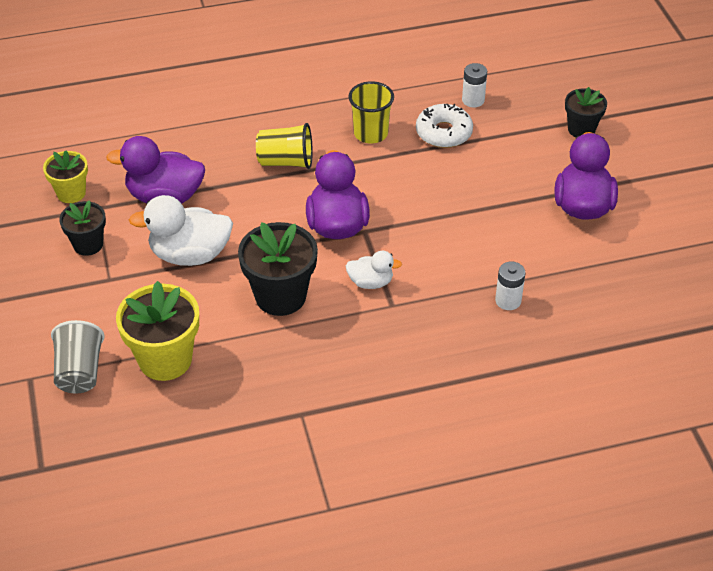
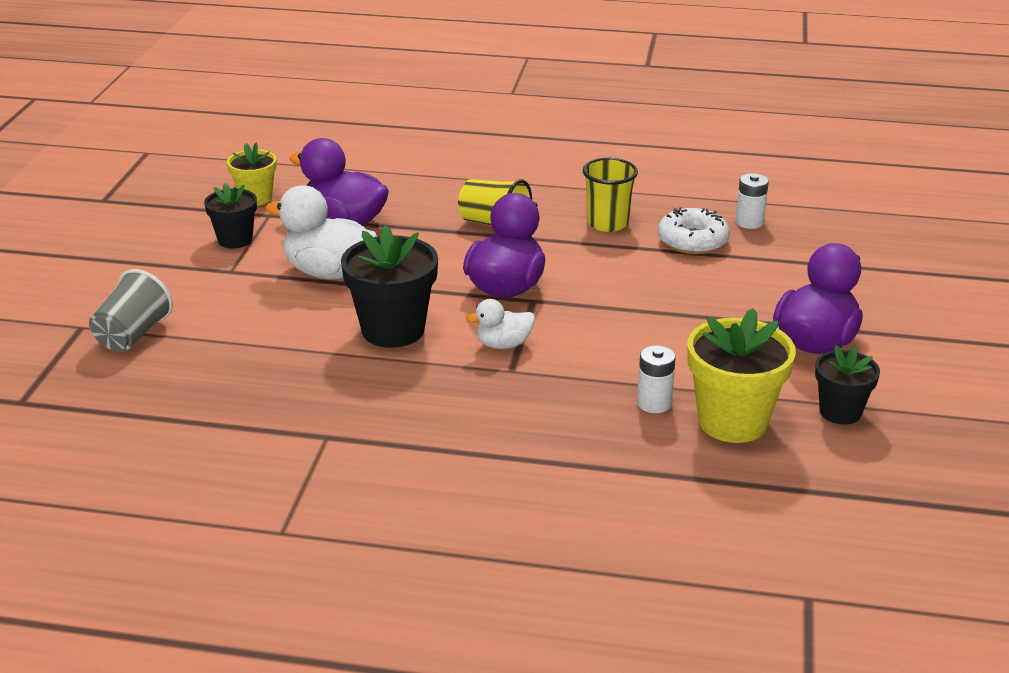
camera: 25 degrees right, 15 degrees down
(165, 359) = (225, 349): yellow flower pot -> yellow flower pot (732, 421)
(371, 282) = (503, 344): white duck -> white duck turned 135 degrees clockwise
(581, 129) = (865, 275): black flower pot -> black flower pot (840, 412)

